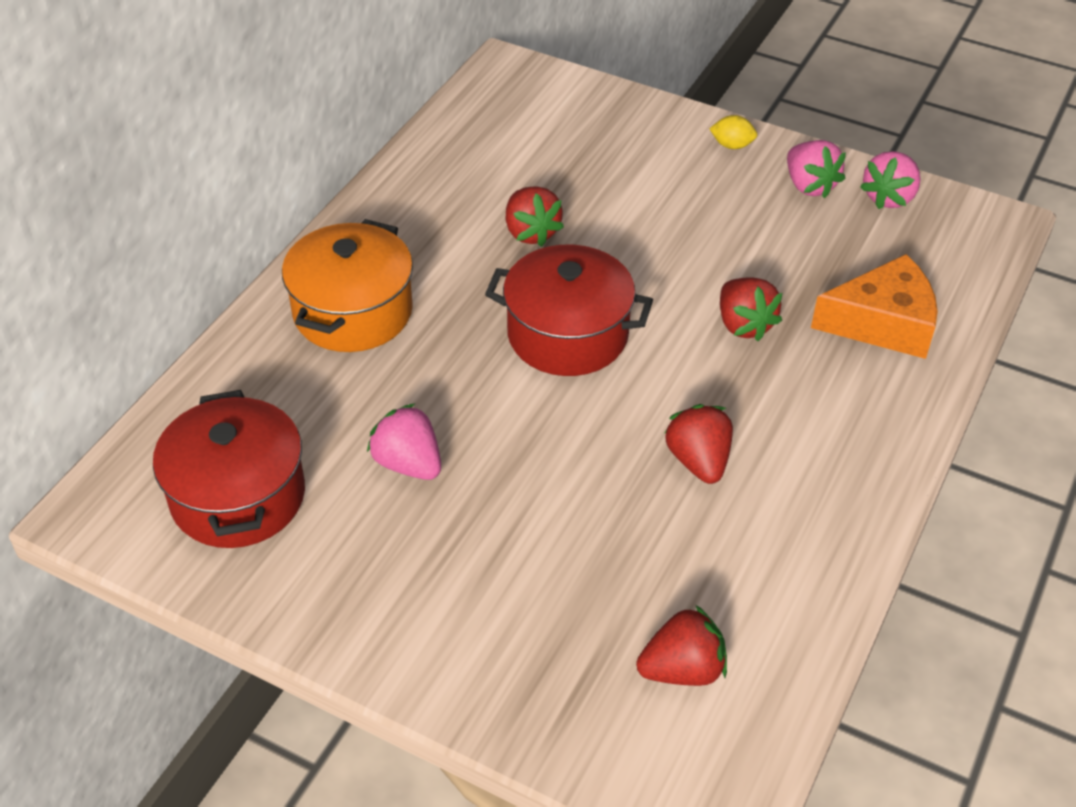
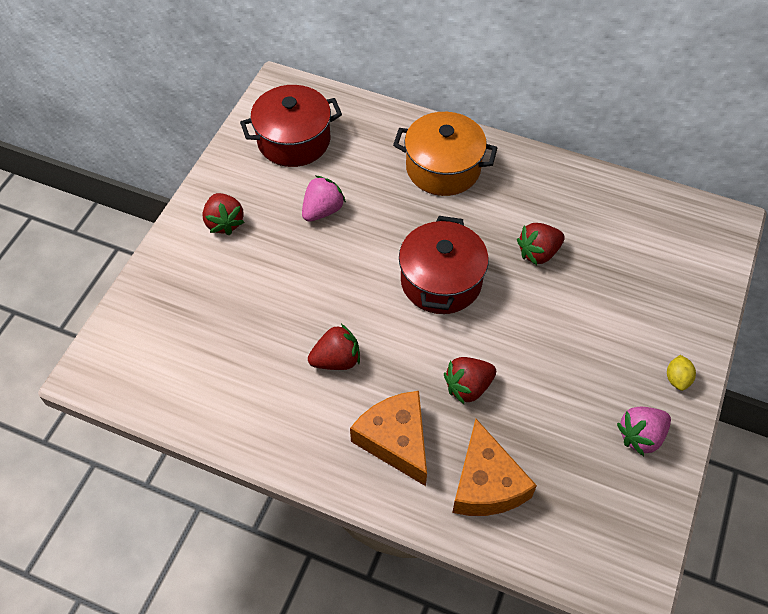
camera: 85 degrees right, 10 degrees up
(682, 669) = (178, 354): red strawberry -> red strawberry (224, 222)
(827, 404) = (396, 440): none -> orange cheese
(889, 197) = (642, 499): pink strawberry -> none

